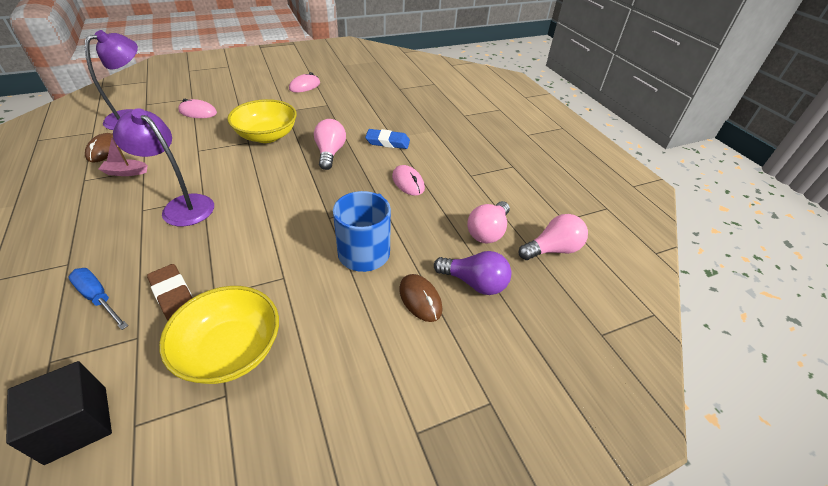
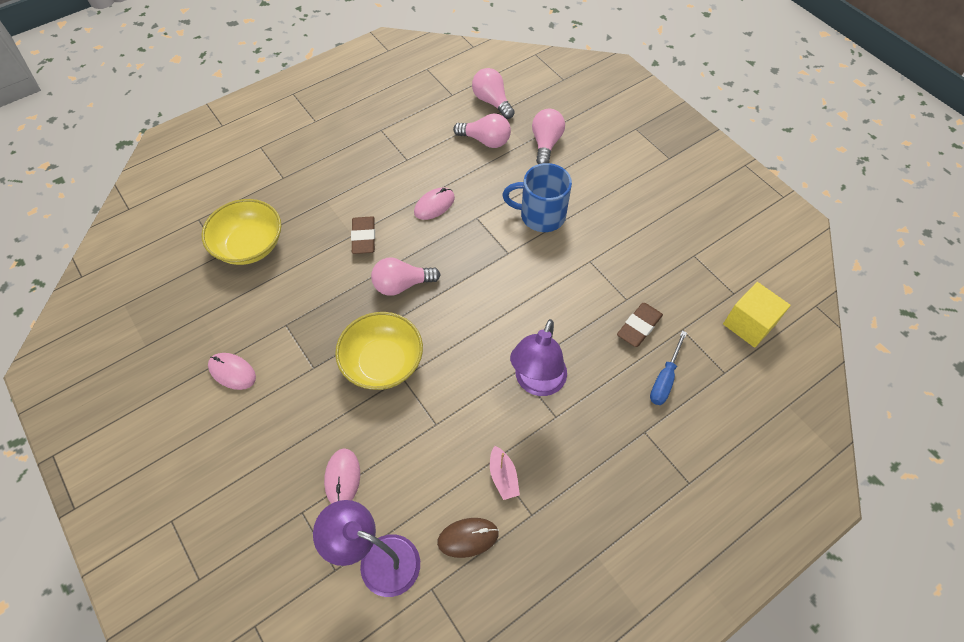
camera: 100 degrees left, 15 degrees up
(77, 424) = (749, 324): black cube -> yellow cube
(231, 350) = (664, 266): yellow bowl -> yellow bowl (249, 245)
(387, 142) = (364, 237): blue eraser -> brown eraser
(420, 299) = (574, 172): brown mouse -> none
(474, 283) = (546, 144): purple light bulb -> pink light bulb

